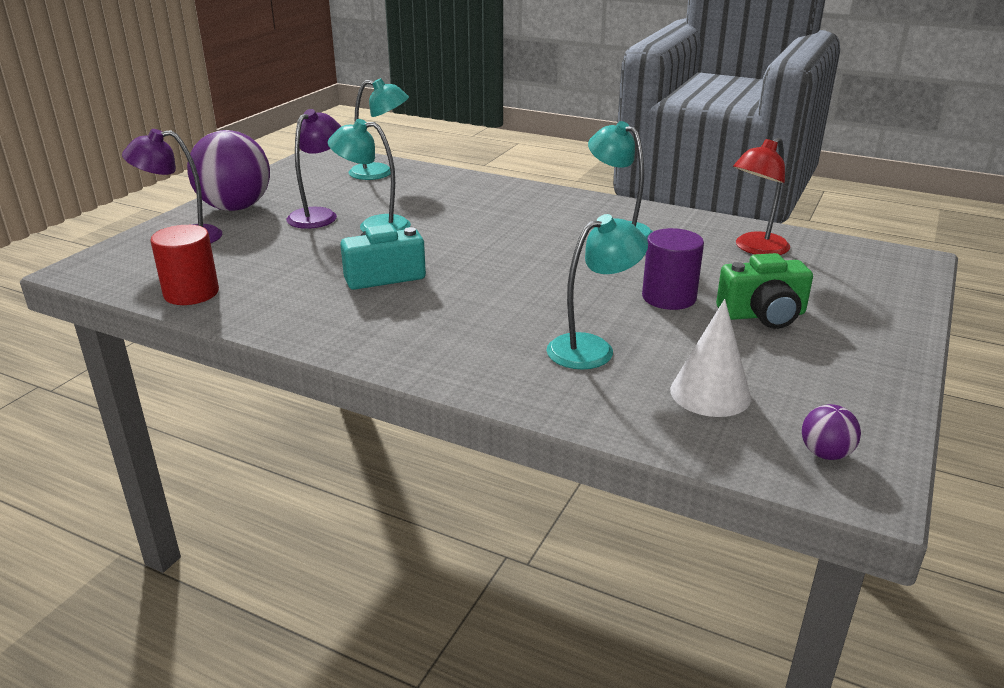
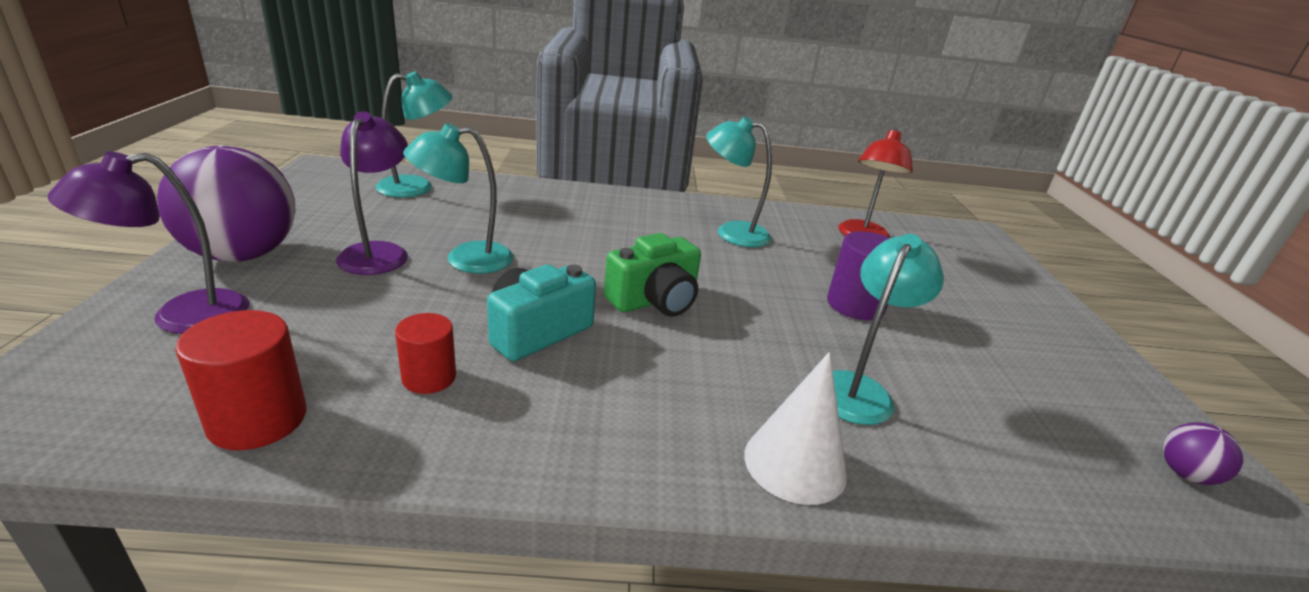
camera: 30 degrees left, 0 degrees up
(294, 289) = (429, 377): none -> red cylinder
(710, 393) = (1018, 422): white cone -> white cone (795, 463)
(763, 315) = (948, 310): green camera -> green camera (655, 300)

